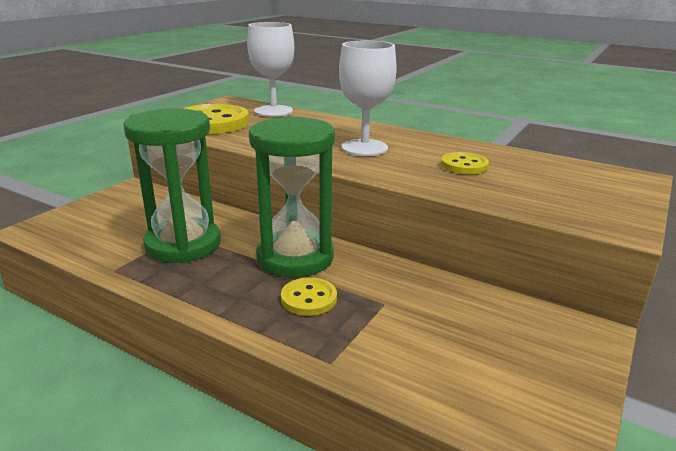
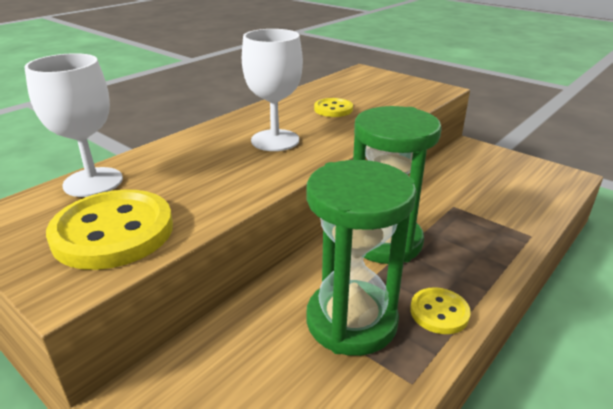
camera: 80 degrees left, 5 degrees up
(309, 298) = (453, 238): yellow button -> yellow button (439, 312)

